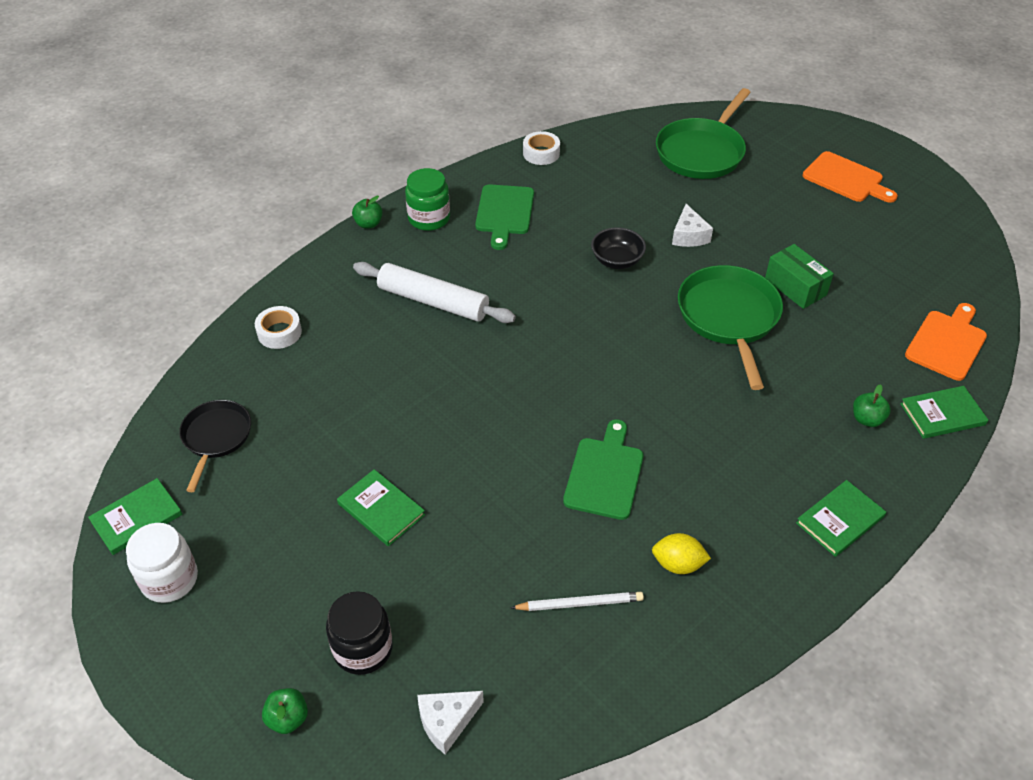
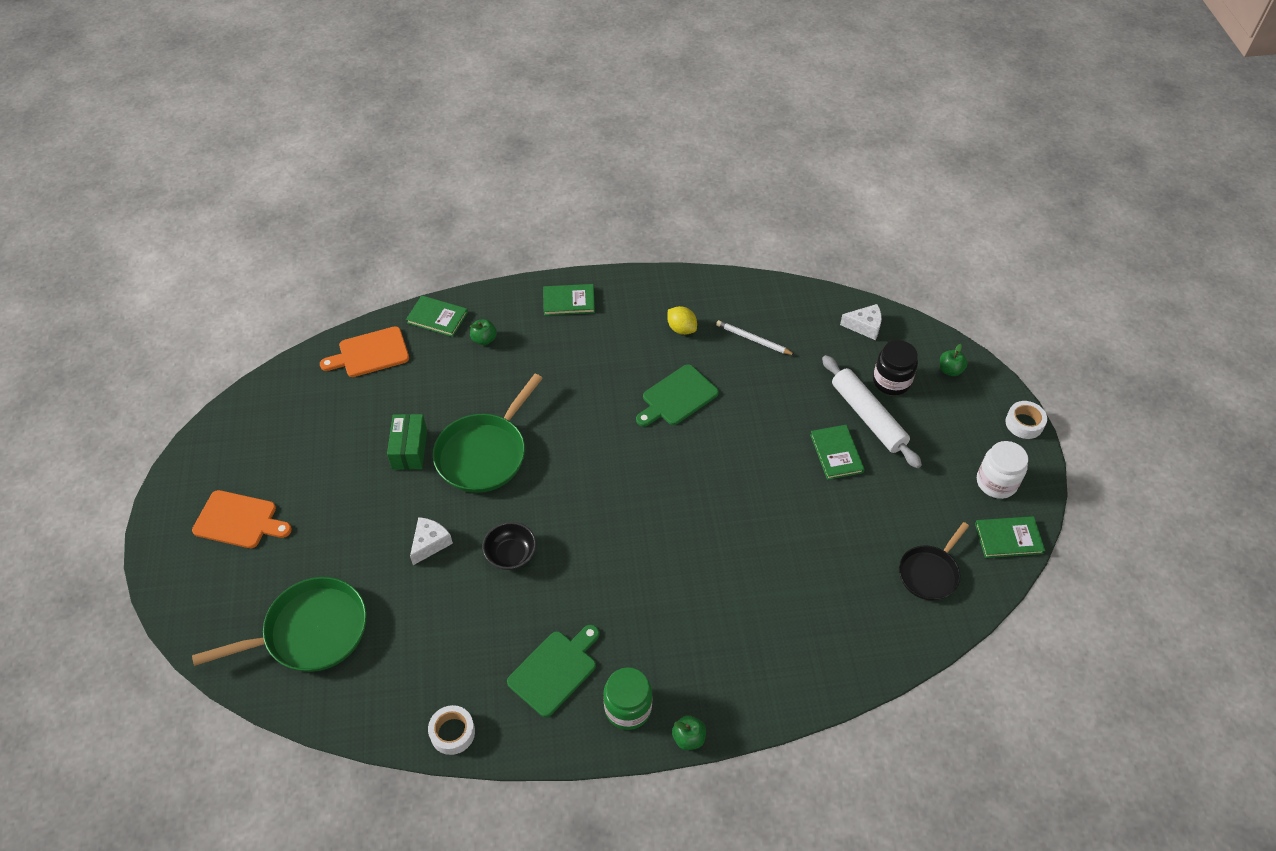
camera: 145 degrees left, 5 degrees up
(279, 332) = (838, 648): white tape -> white tape (1024, 423)
(433, 301) = (691, 604): white rolling pin -> white rolling pin (867, 417)
(846, 179) = (239, 520): orange cutting board -> orange cutting board turned 120 degrees clockwise

